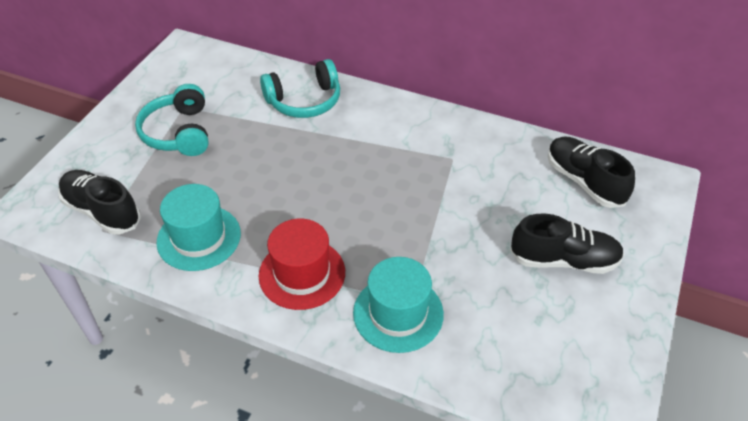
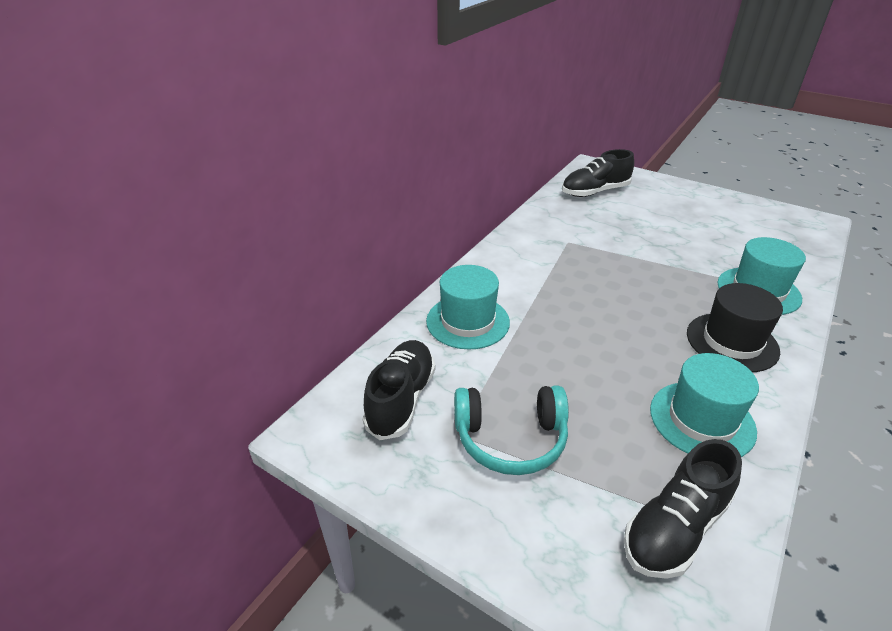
camera: 80 degrees left, 10 degrees down
(302, 273) = (732, 342): red hat -> black hat
(304, 101) = (468, 321): turquoise headphones -> turquoise hat
(564, 260) = (678, 212): black shoe -> black shoe (401, 399)

